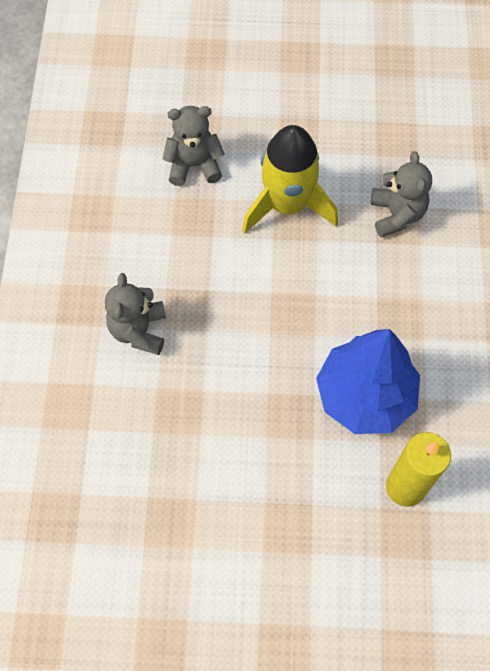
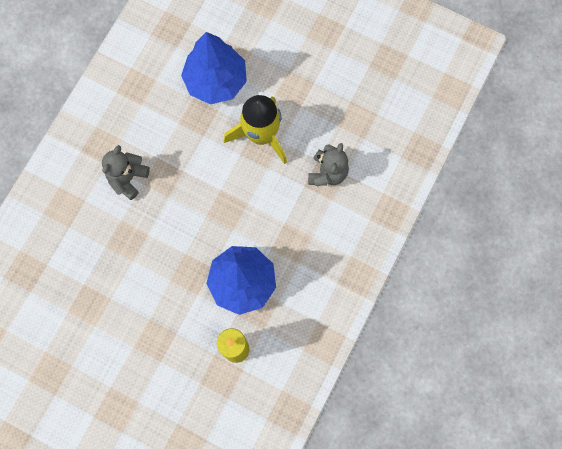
camera: 25 degrees right, 10 degrees up
(194, 165) = (216, 81): grey teddy bear -> blue tree

